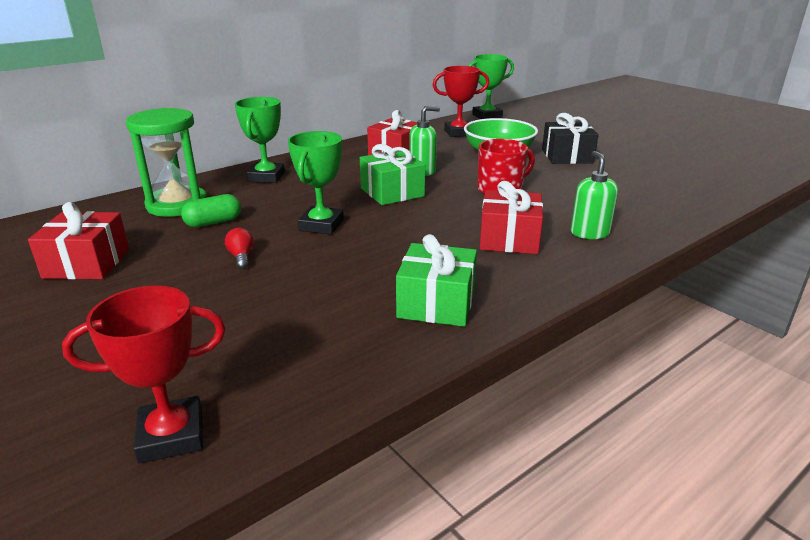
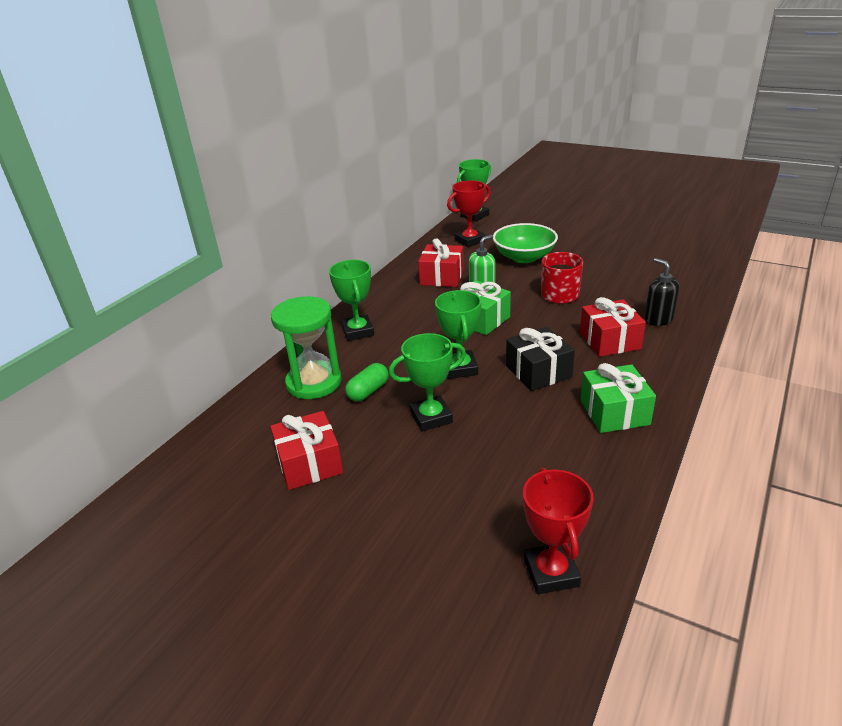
camera: 20 degrees left, 5 degrees up
(171, 436) = (551, 572): red trophy -> red trophy turned 60 degrees counterclockwise
(241, 257) = (431, 417): red light bulb -> green trophy
(567, 156) = (577, 247): black gift -> black gift (538, 371)
(589, 233) = (658, 319): green soap dispenser -> black soap dispenser

